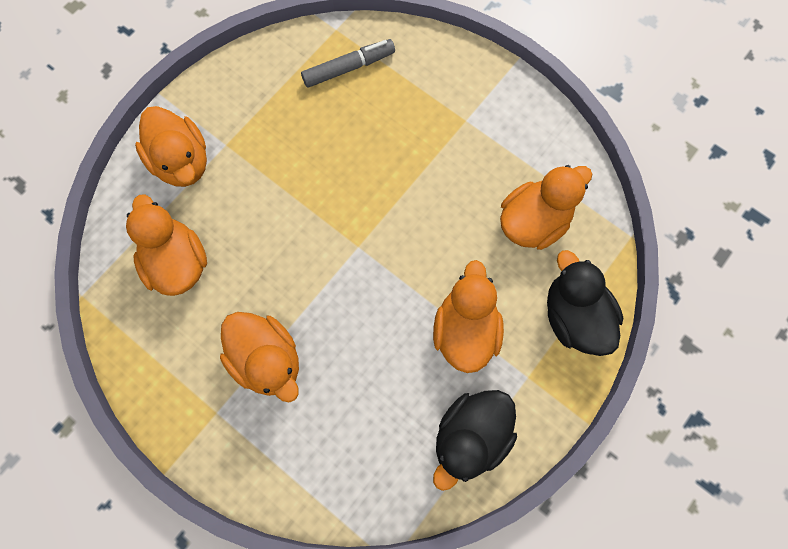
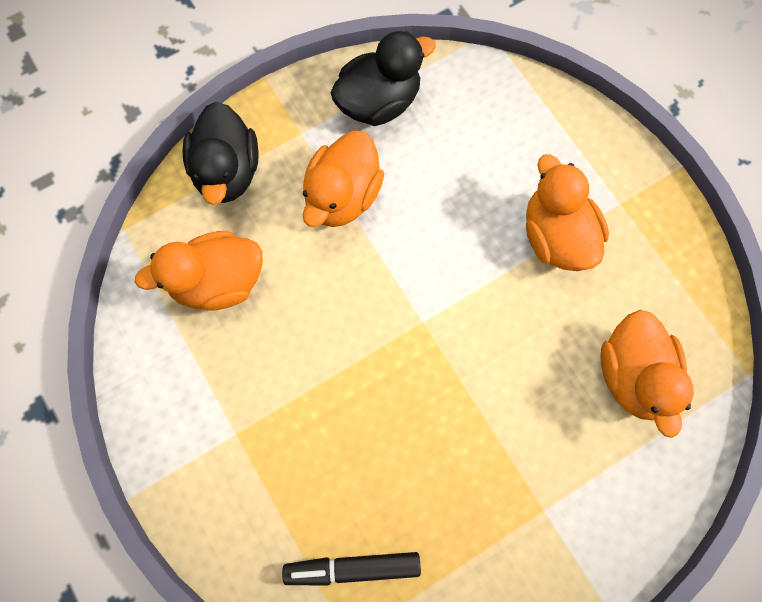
camera: 160 degrees left, 0 degrees up
(182, 162) = (604, 506): orange duck -> none
(349, 68) = (352, 567): grey marker -> black marker

